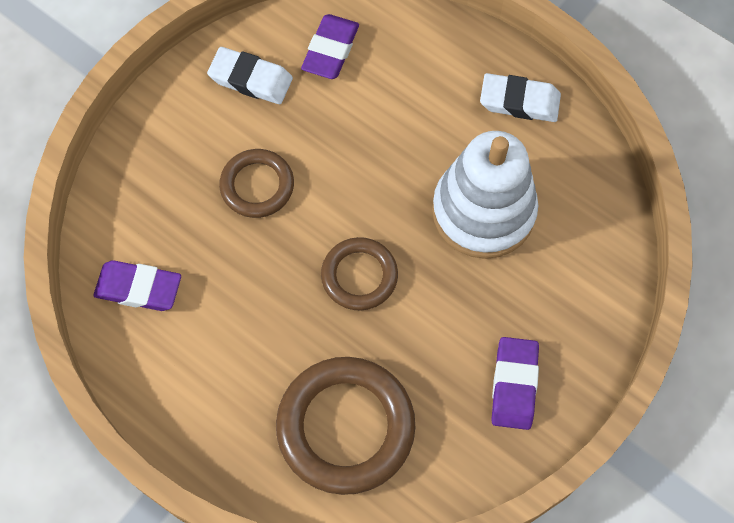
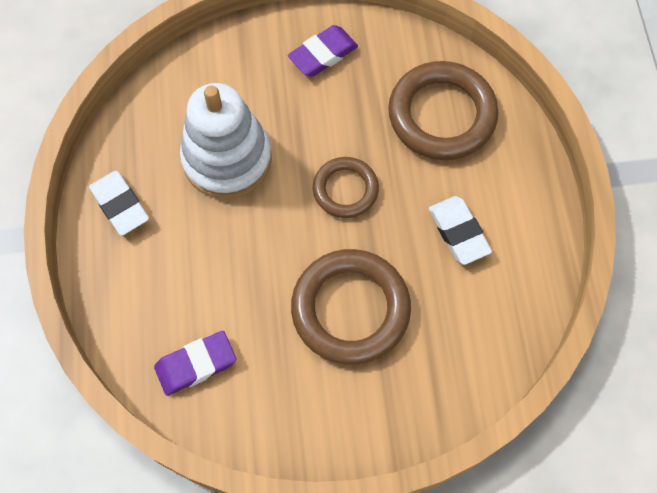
camera: 135 degrees left, 0 degrees up
(139, 288) = (495, 310): purple eraser -> none
(251, 79) = (275, 396): white eraser -> white eraser (458, 232)
(257, 186) = (350, 309): brown ring -> brown ring, size x1.71

